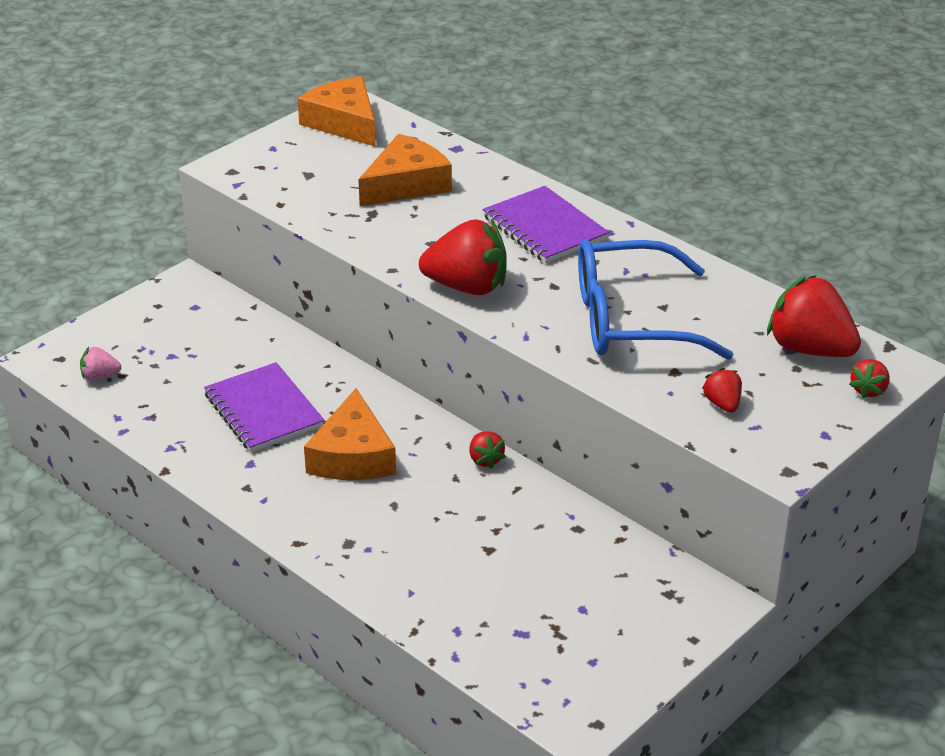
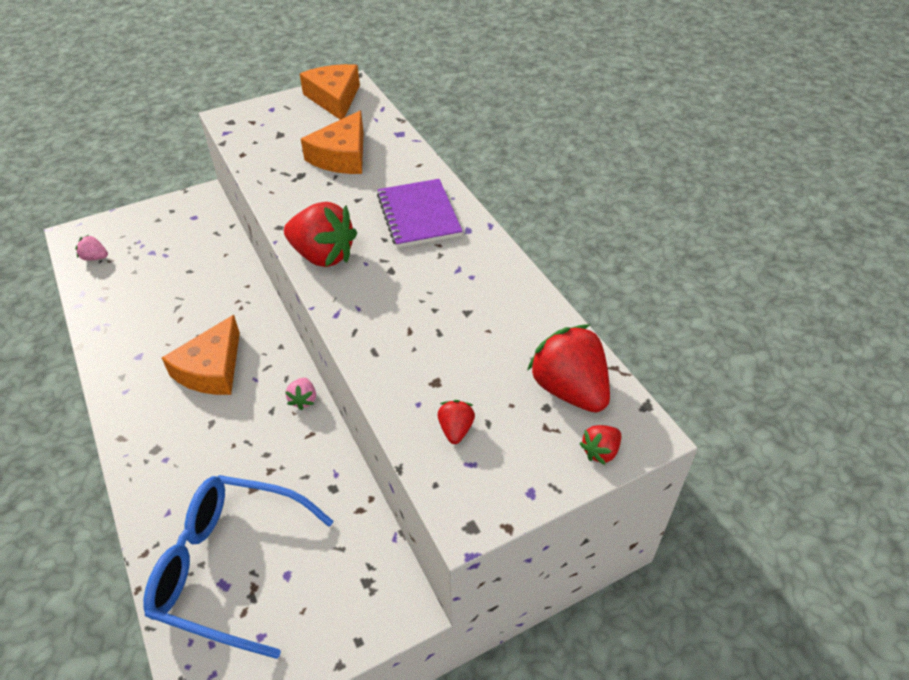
camera: 20 degrees right, 10 degrees up
(263, 410) = (178, 312): purple notebook -> none
(406, 184) = (342, 156): orange cheese -> orange cheese turned 135 degrees clockwise
(485, 460) = (303, 400): red strawberry -> pink strawberry
(632, 320) = (432, 320): blue glasses -> blue glasses (231, 567)

